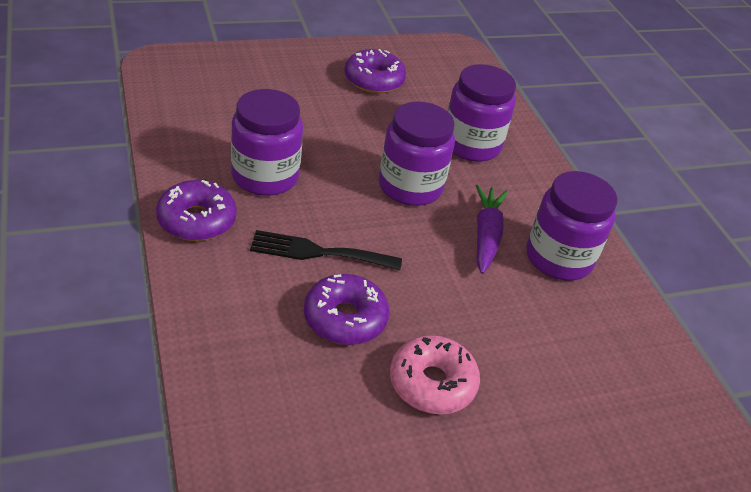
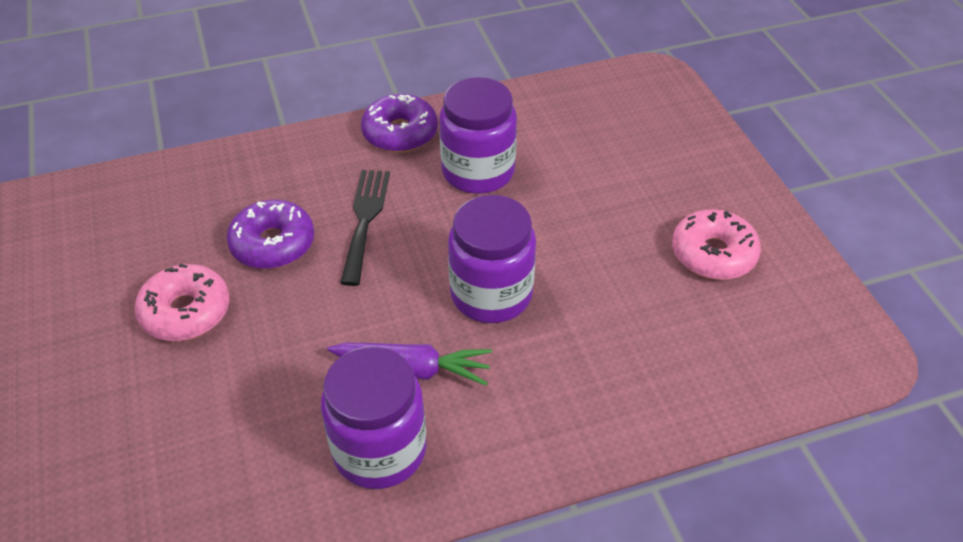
camera: 95 degrees right, 5 degrees up
(374, 80) = (713, 254): purple donut -> pink donut
(471, 145) = (601, 361): purple jar -> none

